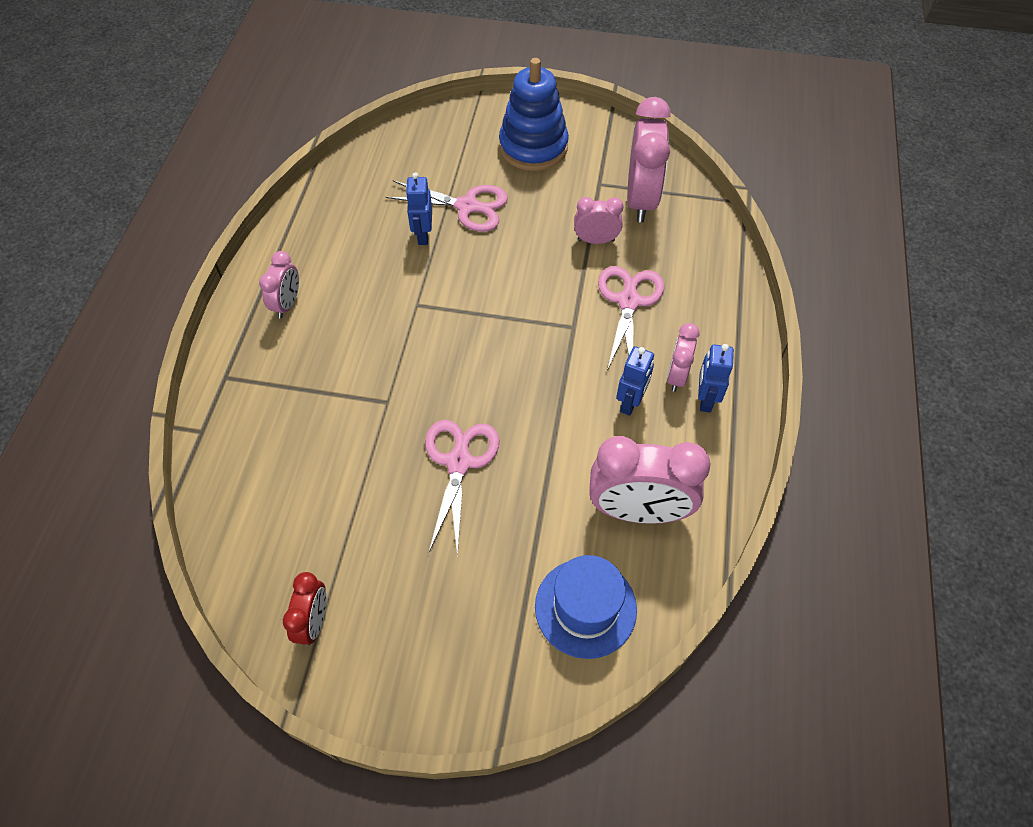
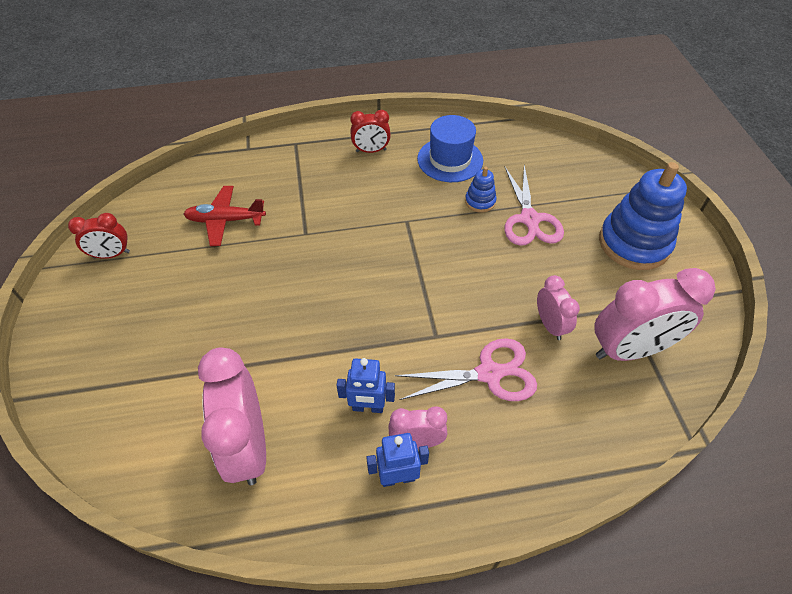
camera: 70 degrees right, 5 degrees down
(287, 304) = (371, 151): pink clock -> red clock
(322, 480) = (225, 220): none -> red plane
(423, 235) = (480, 201): blue robot -> blue stacking toy
(459, 462) = (263, 295): pink scissors -> none
(585, 608) = (142, 428): blue hat -> blue hat (450, 160)

